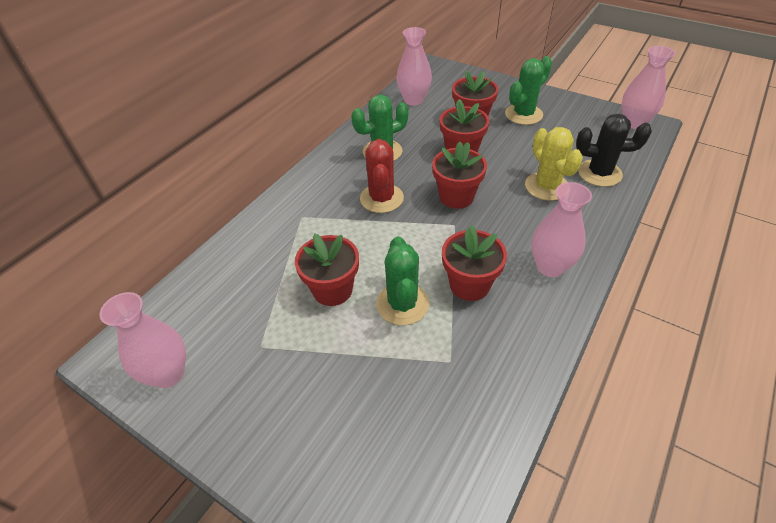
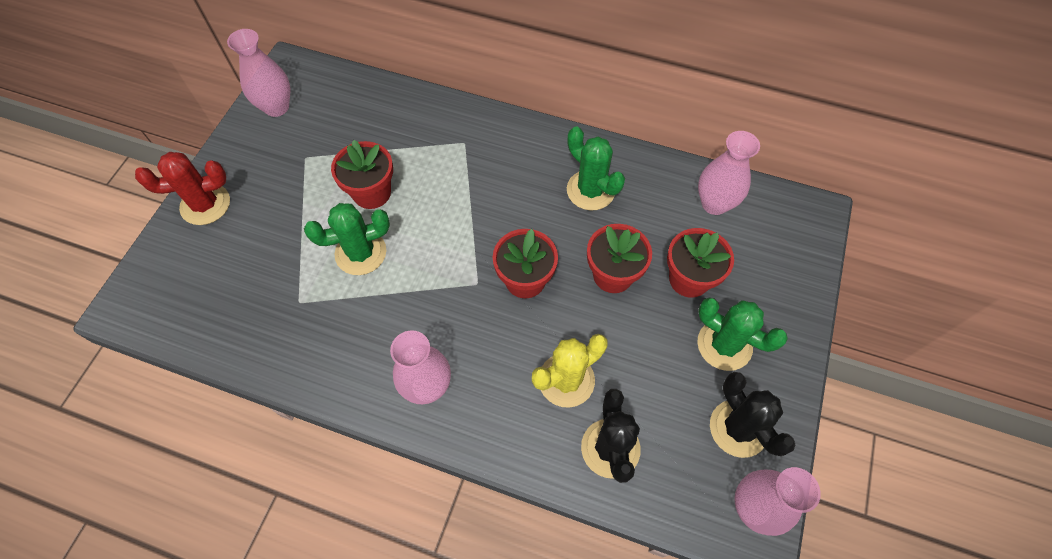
camera: 75 degrees right, 15 degrees up
(381, 198) = (507, 206): red cactus -> red cactus (205, 204)
(469, 285) = (391, 308): red flower pot -> none
(582, 119) = (738, 428): none -> black cactus

